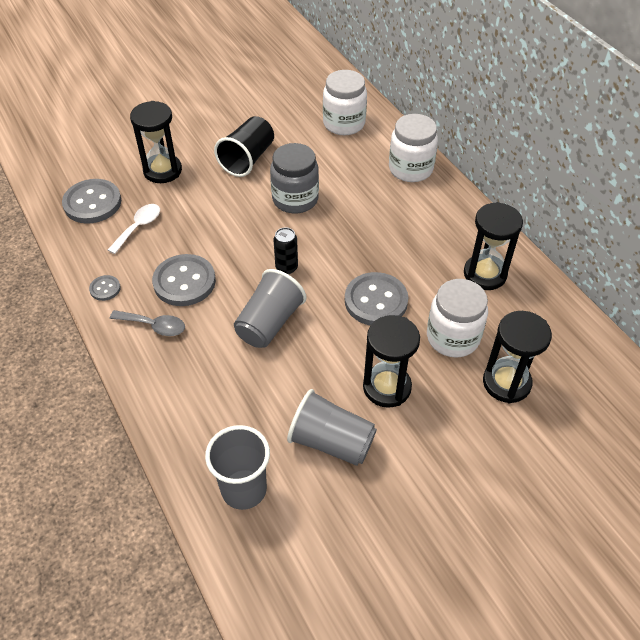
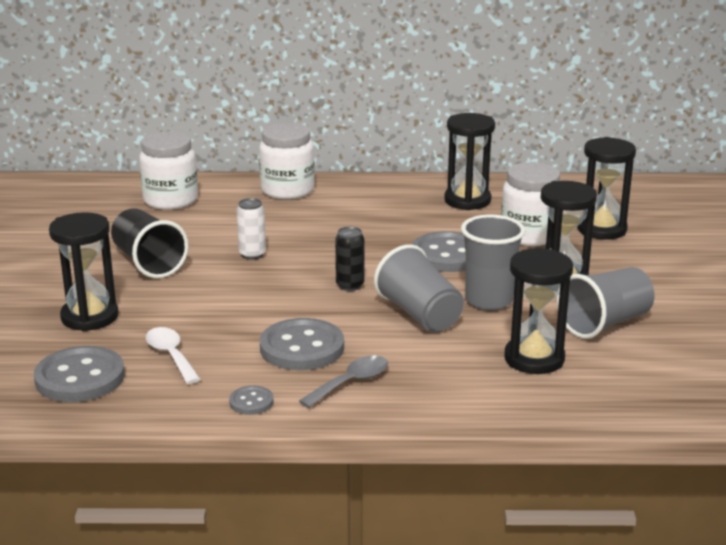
camera: 60 degrees left, 25 degrees down
(244, 489) = (629, 383): grey cup -> grey cup (489, 300)
(246, 415) = (534, 359): none -> black hourglass
(295, 199) = (252, 254): grey jar -> white can

